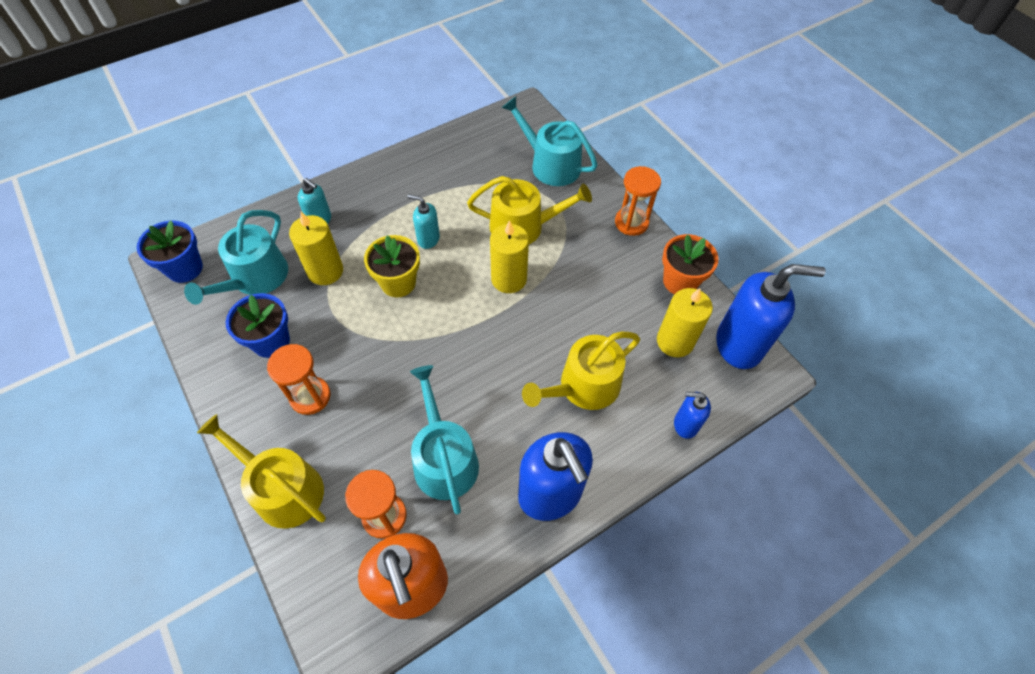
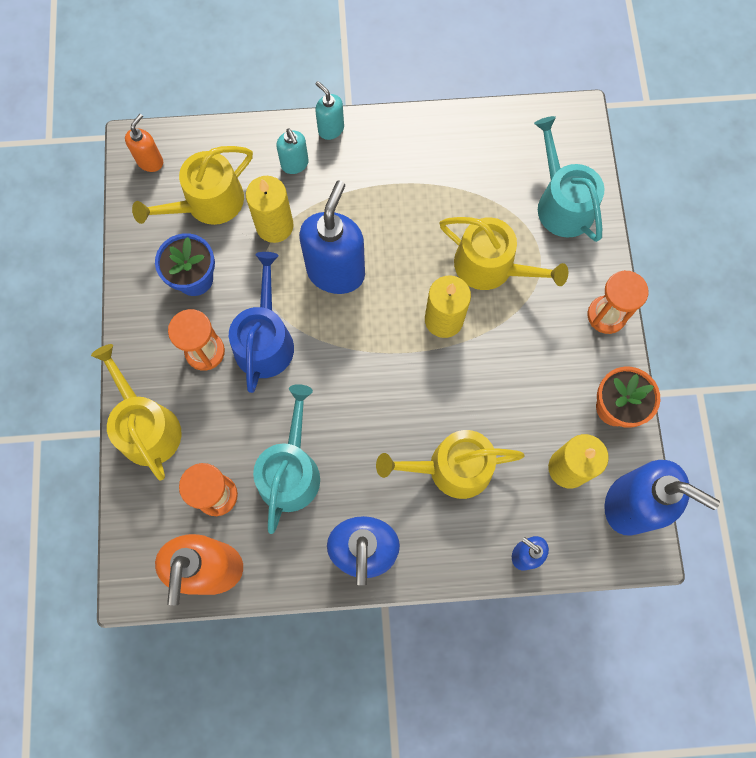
camera: 30 degrees right, 15 degrees up
(185, 268) = (150, 161): blue flower pot -> orange soap dispenser
(255, 278) = (207, 203): turquoise watering can -> yellow watering can
(362, 361) = (265, 340): none -> blue watering can
(398, 283) = (336, 272): yellow flower pot -> blue soap dispenser
(428, 239) = (388, 236): turquoise soap dispenser -> turquoise soap dispenser (331, 129)

